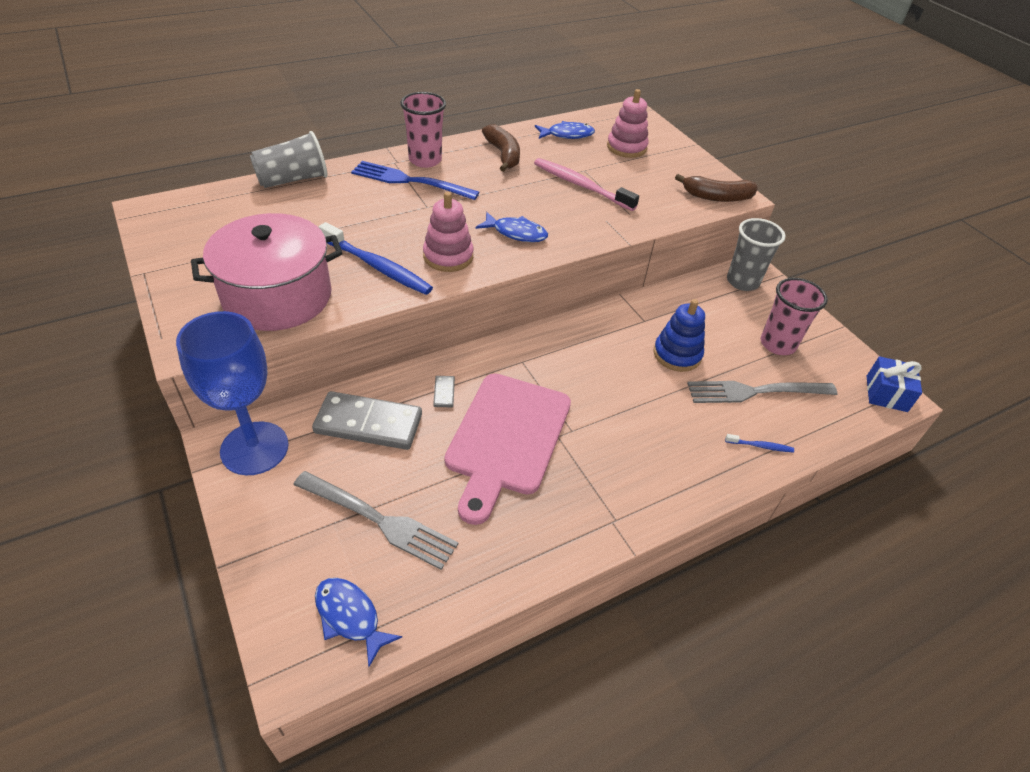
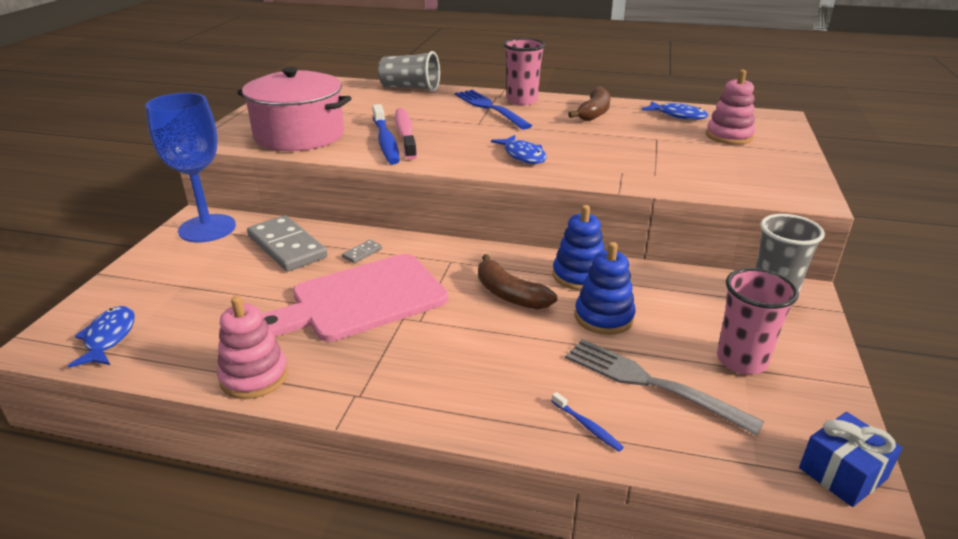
camera: 45 degrees right, 15 degrees down
(379, 520) = (207, 299): grey fork -> none
(448, 256) = (444, 151): pink stacking toy -> pink stacking toy (254, 376)
(581, 185) = (635, 146): pink toothbrush -> pink toothbrush (405, 134)
(623, 325) = (579, 276): none -> blue stacking toy
(717, 197) = (779, 192): brown banana -> brown banana (510, 294)

